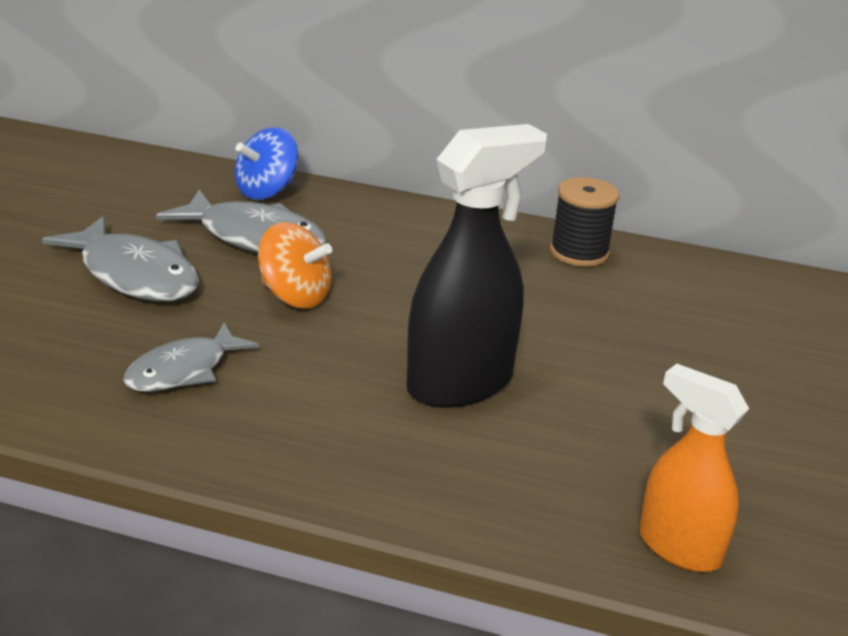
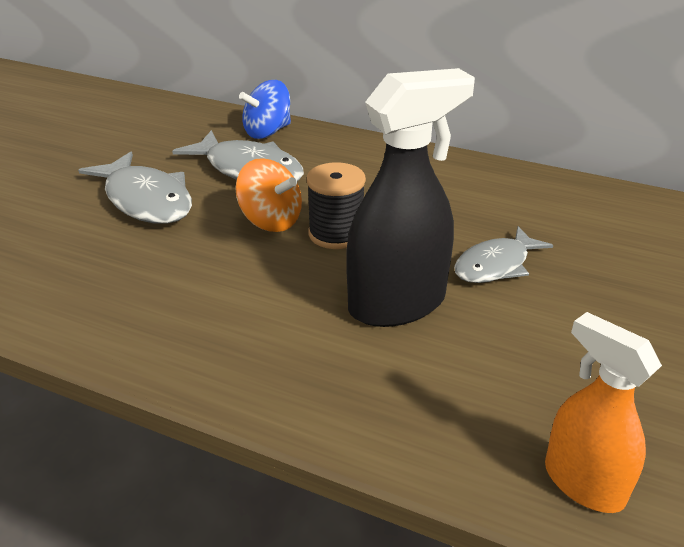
camera: 10 degrees right, 5 degrees up
(183, 370) = (163, 284): grey fish -> grey fish (495, 265)
(579, 252) = (519, 186): black spool -> black spool (336, 234)

